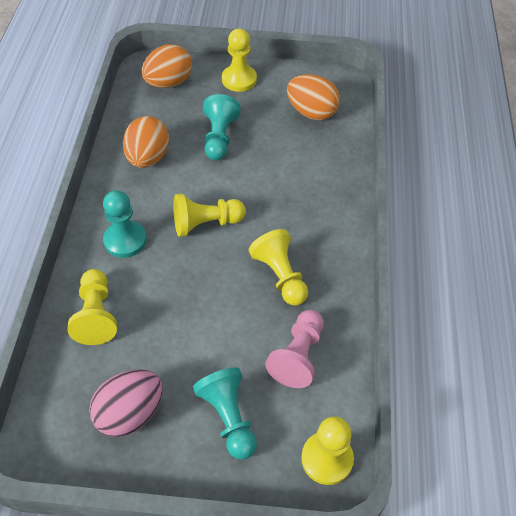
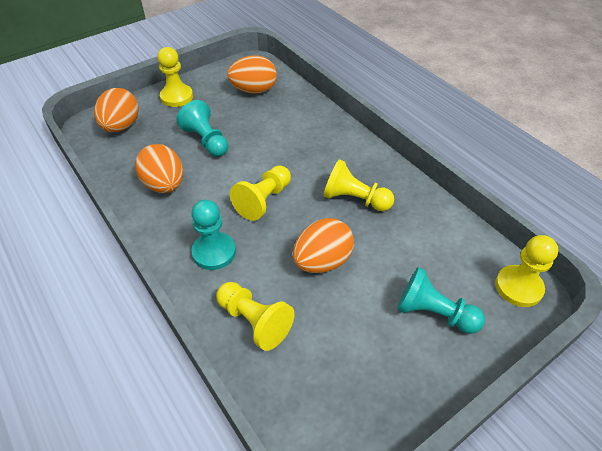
camera: 40 degrees left, 5 degrees down
(130, 413) = (365, 369): pink egg -> none
(193, 308) = (322, 261): none -> orange egg
(298, 356) = (426, 239): pink pawn -> none

